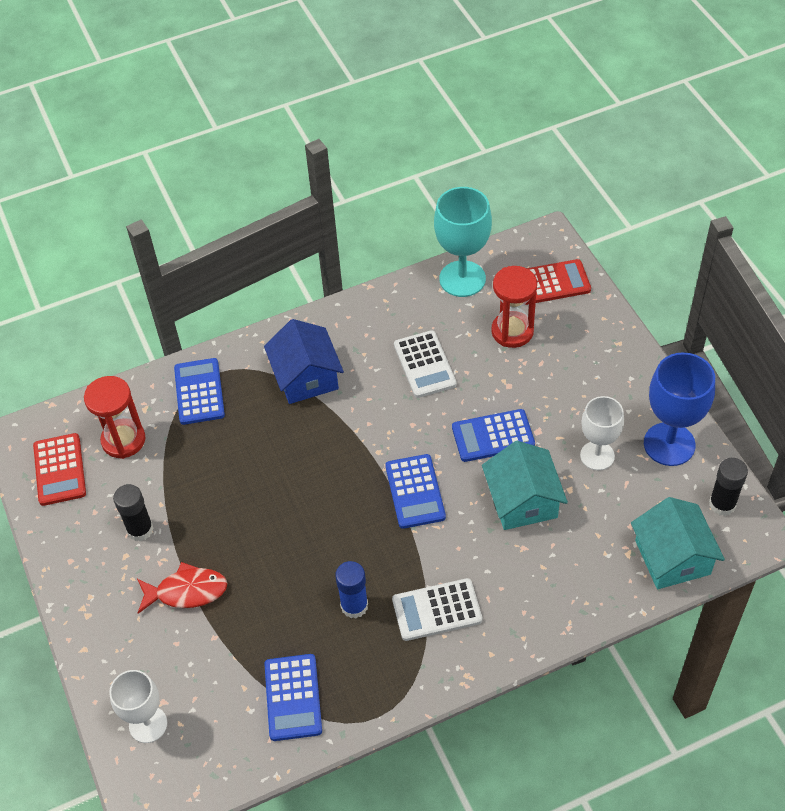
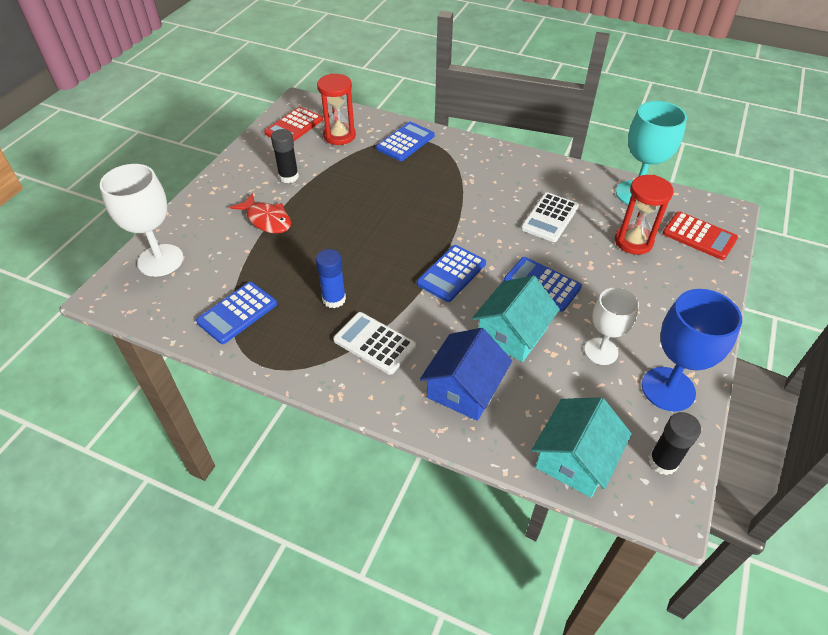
camera: 45 degrees right, 5 degrees down
(148, 724) = (160, 260): white goblet -> white goblet, size x1.50
(306, 377) = (471, 175): blue house -> blue house (464, 388)

